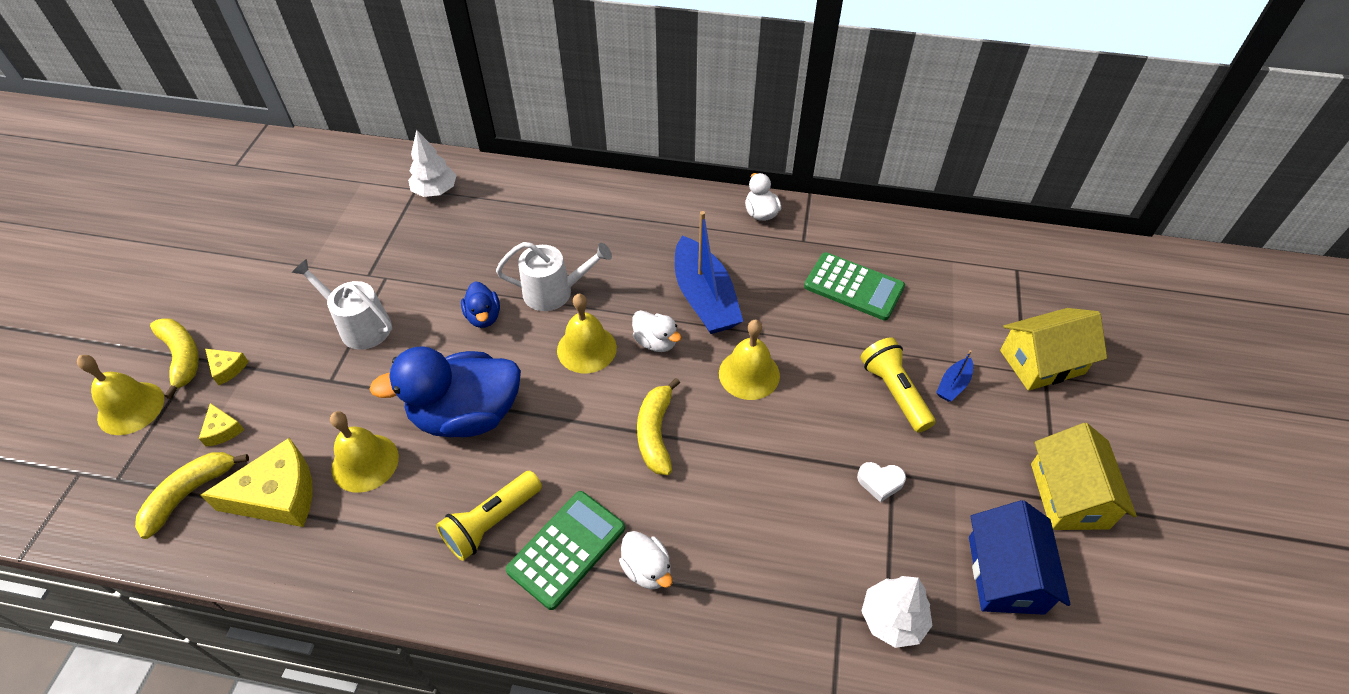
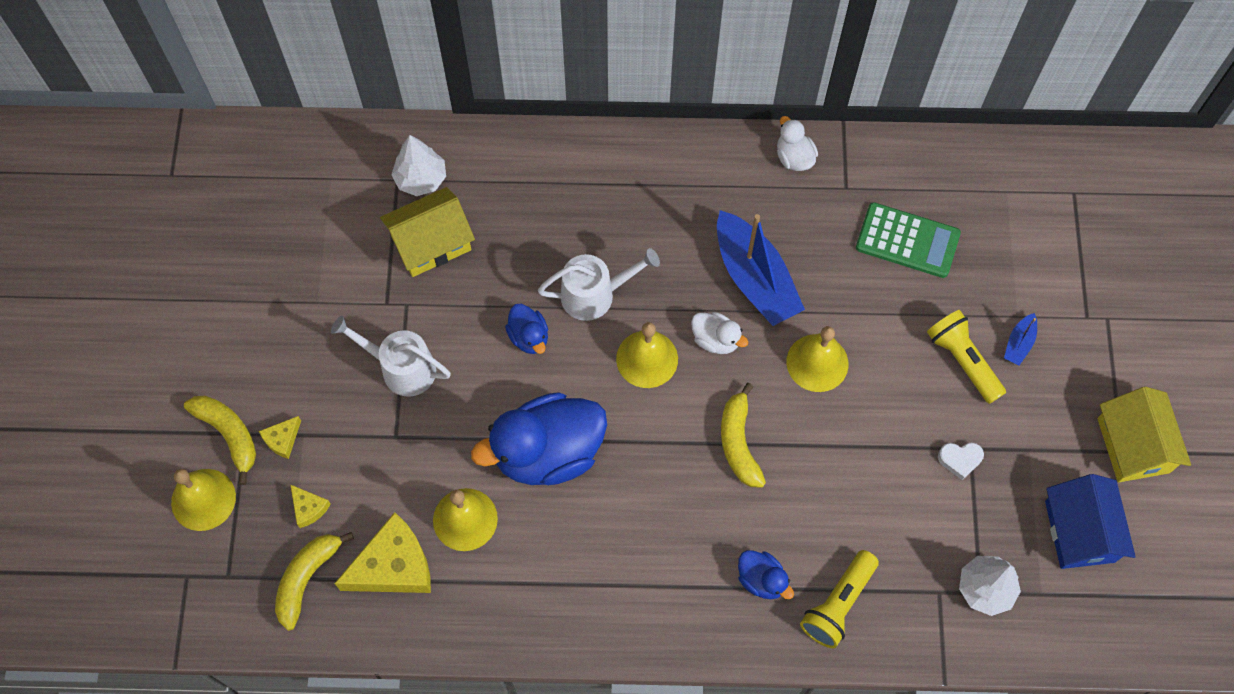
camera: 10 degrees left, 15 degrees up
(227, 368) = (282, 439): yellow cheese -> yellow cheese turned 105 degrees clockwise
(491, 522) = (607, 559): yellow flashlight -> yellow flashlight (838, 604)
(566, 549) = (683, 573): green calculator -> none
(647, 569) = (761, 580): white duck -> blue duck
(1042, 362) = (1103, 303): yellow house -> yellow house (431, 243)

